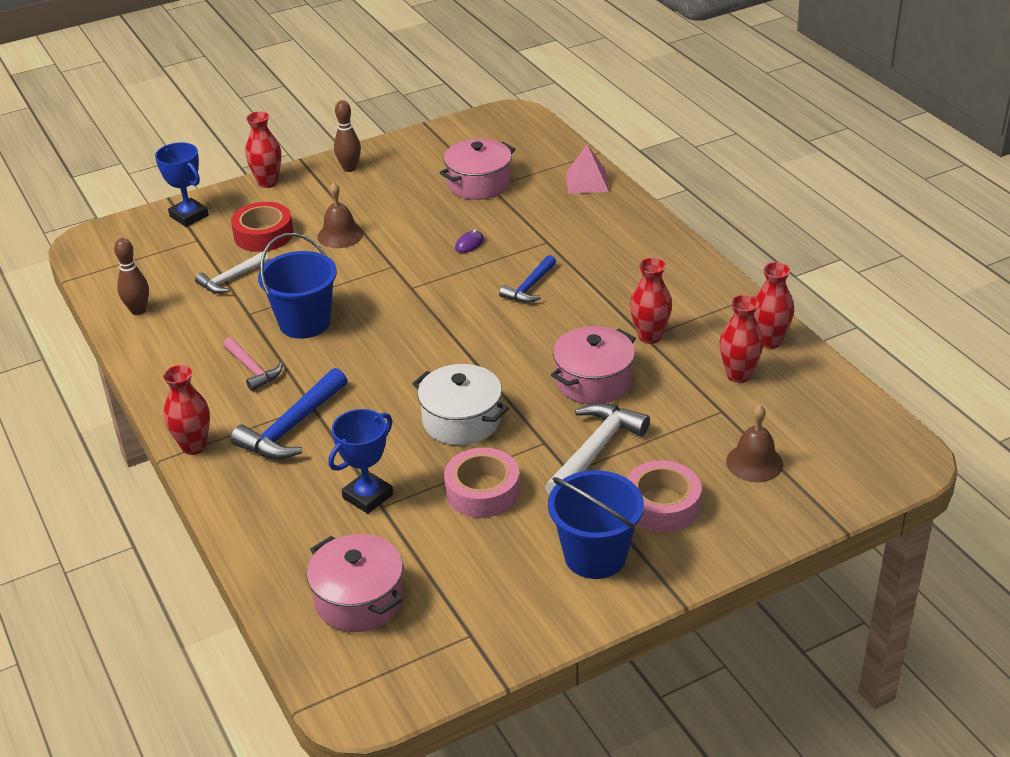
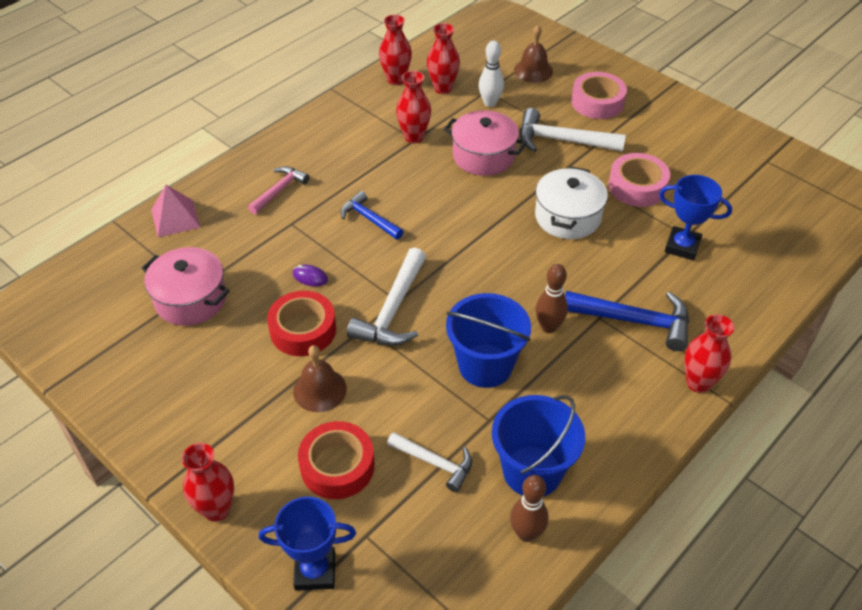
camera: 110 degrees left, 10 degrees up
(189, 216) = (315, 571): blue trophy -> blue trophy turned 60 degrees clockwise
(252, 369) = (574, 381): pink hammer -> pink hammer (279, 190)
(349, 168) = (170, 430): brown bowling pin -> brown bowling pin (548, 327)
(359, 599) = (779, 220): pink pot -> none
(401, 283) = (392, 310): none -> white hammer
(409, 234) = (303, 330): none -> red tape
(529, 287) = (369, 219): blue hammer -> blue hammer turned 150 degrees counterclockwise
(595, 556) = (662, 122): blue bucket -> blue bucket (532, 471)
(694, 408) = (490, 103): none -> white bowling pin

